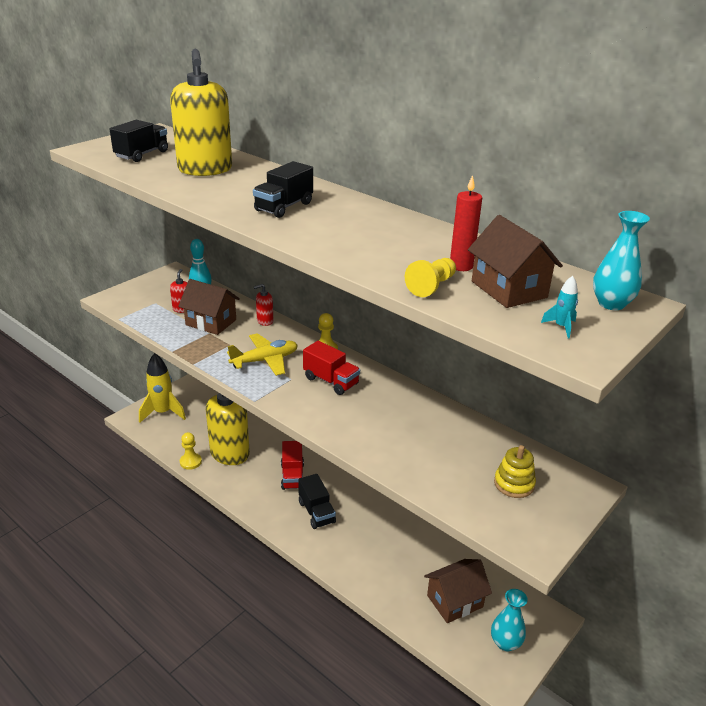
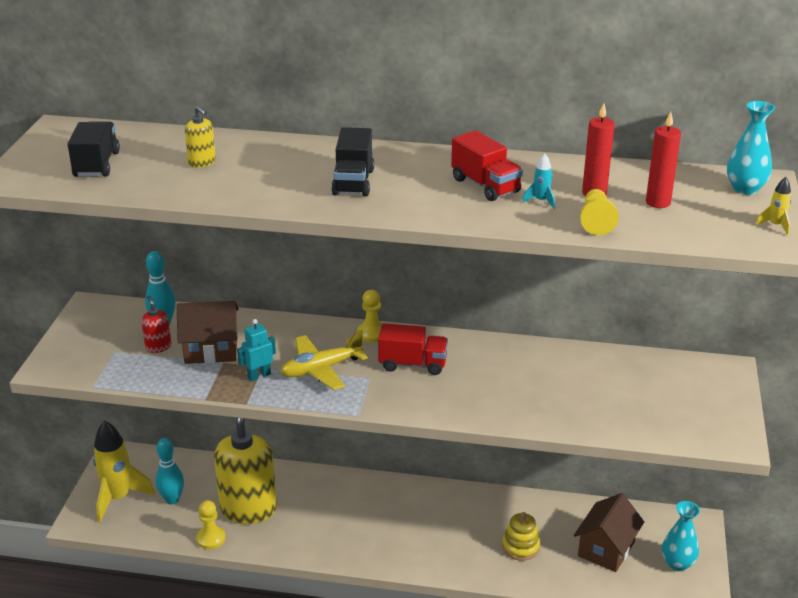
camera: 30 degrees left, 0 degrees up
(191, 427) = (172, 499): none -> turquoise bowling pin
(205, 169) = (202, 162): yellow soap dispenser -> yellow soap dispenser, size x0.43
(221, 349) = (259, 376): none -> turquoise robot
(265, 321) = (271, 326): red soap dispenser -> none
(265, 360) = (321, 369): yellow plane -> yellow plane turned 150 degrees counterclockwise
(292, 476) = (343, 502): red truck -> red truck (485, 185)
(316, 512) = (403, 528): black truck -> none
(509, 289) = (658, 202): brown house -> red candle
(514, 484) = (669, 393): yellow stacking toy -> yellow stacking toy (520, 547)
(561, 327) = (734, 223): turquoise rocket -> turquoise rocket (541, 201)
(601, 342) = (775, 225): none -> yellow rocket

